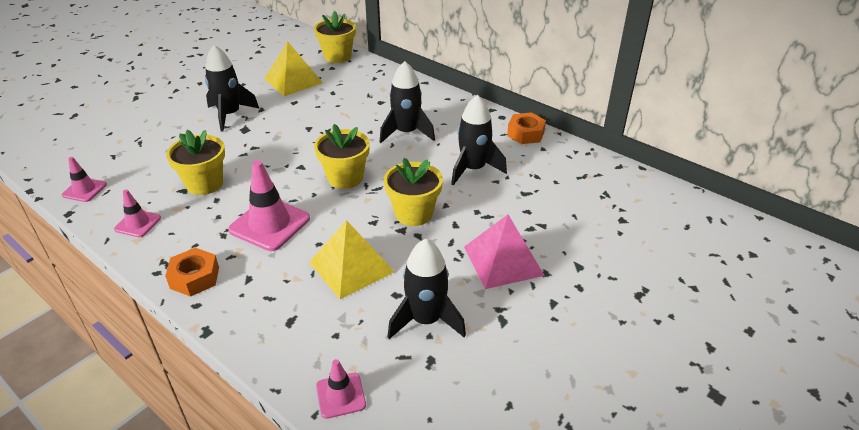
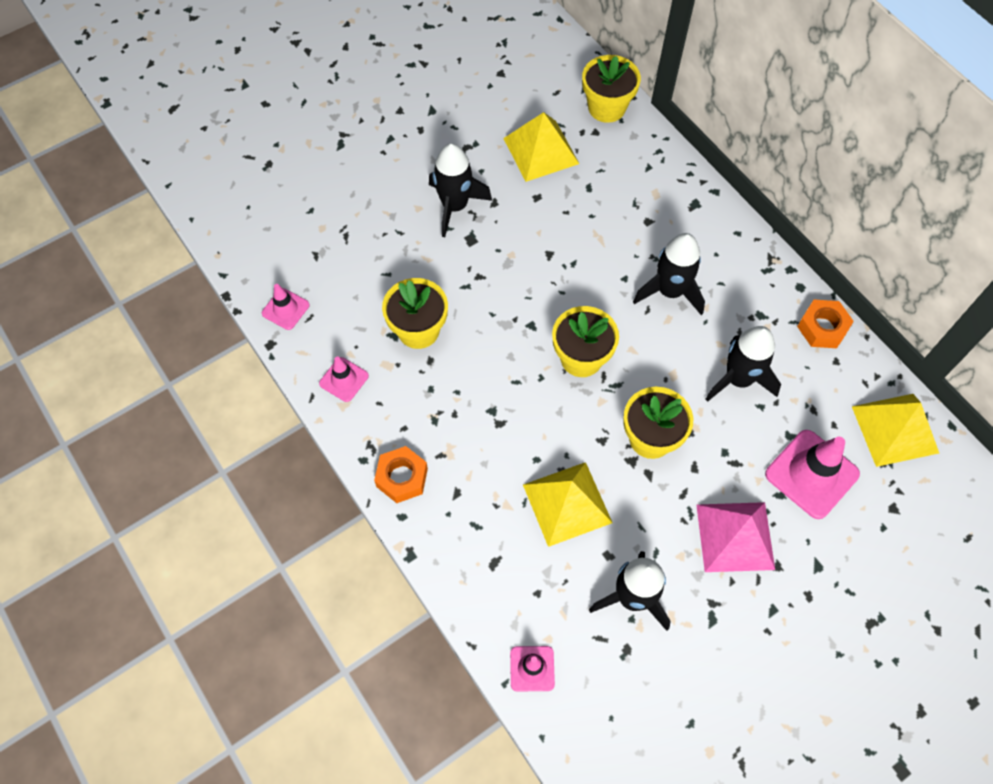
camera: 15 degrees right, 25 degrees up
(269, 224) = (486, 416): pink traffic cone -> pink traffic cone (811, 474)
(601, 176) = (894, 429): none -> yellow pyramid

